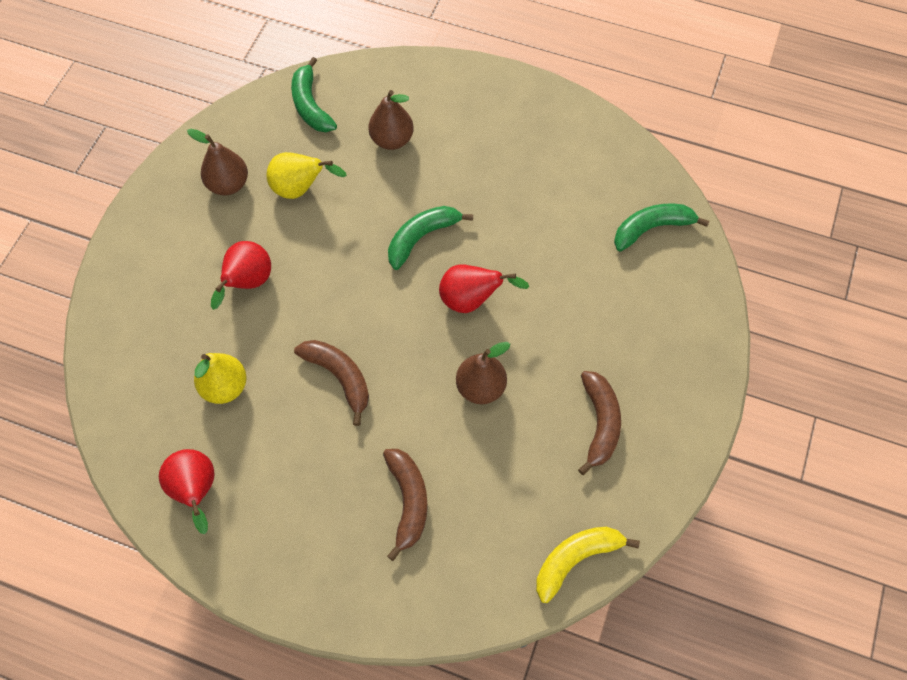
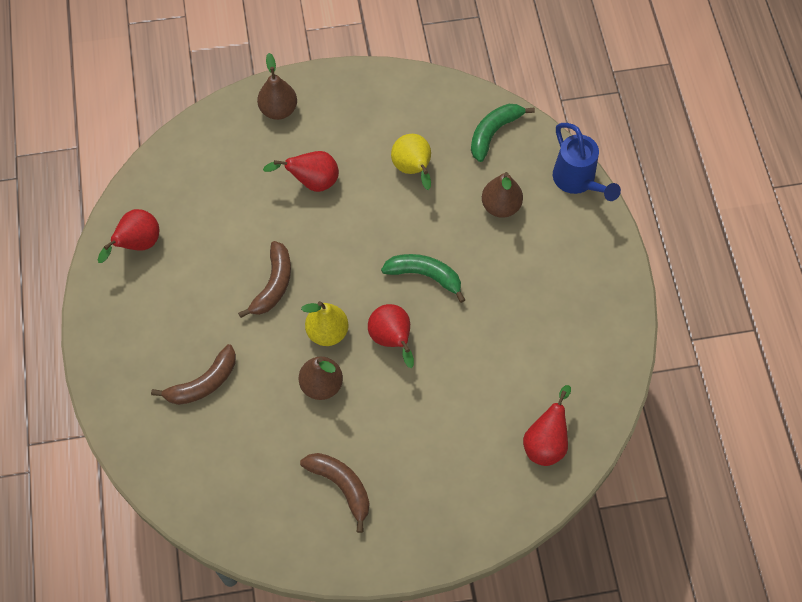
camera: 60 degrees right, 0 degrees up
(225, 387) = (223, 216): yellow pear -> yellow pear (327, 332)
(228, 184) = (386, 121): brown pear -> brown pear (278, 110)
(409, 69) = (577, 181): none -> blue watering can
(575, 559) = (221, 521): yellow banana -> none
(600, 423) = (341, 486): brown banana -> brown banana turned 105 degrees counterclockwise
(651, 228) = (546, 442): green banana -> red pear

